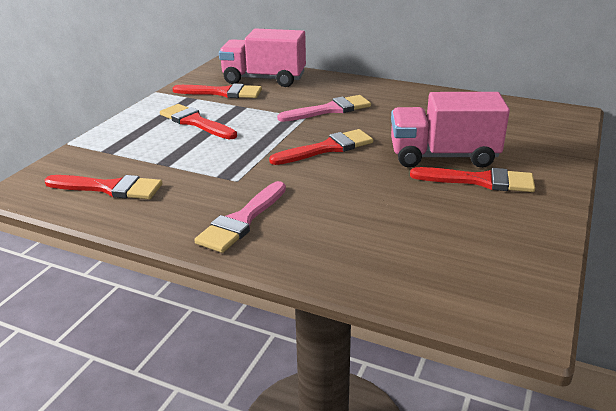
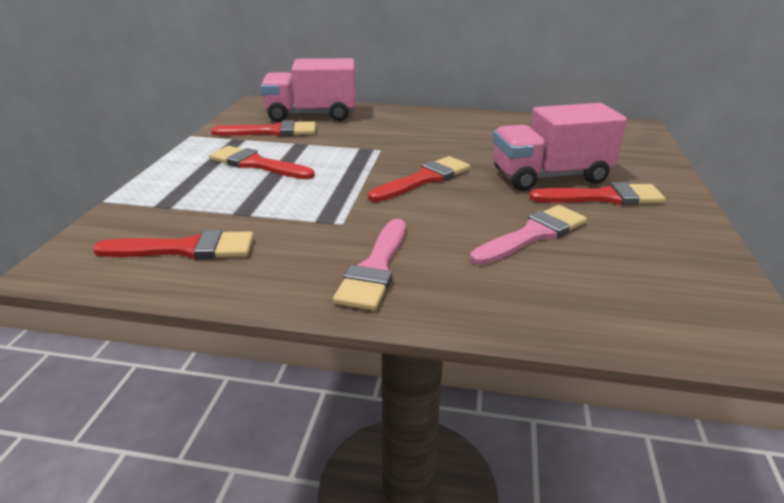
camera: 15 degrees left, 0 degrees up
(330, 110) = (402, 140): pink brush -> pink brush (533, 234)

